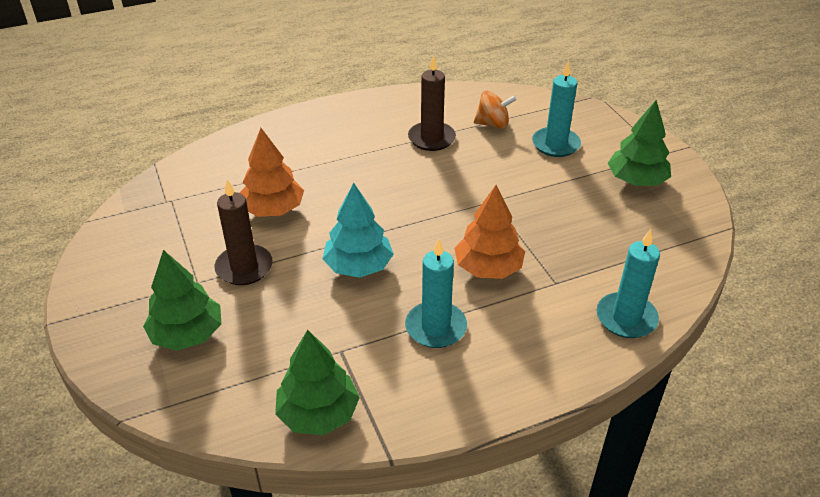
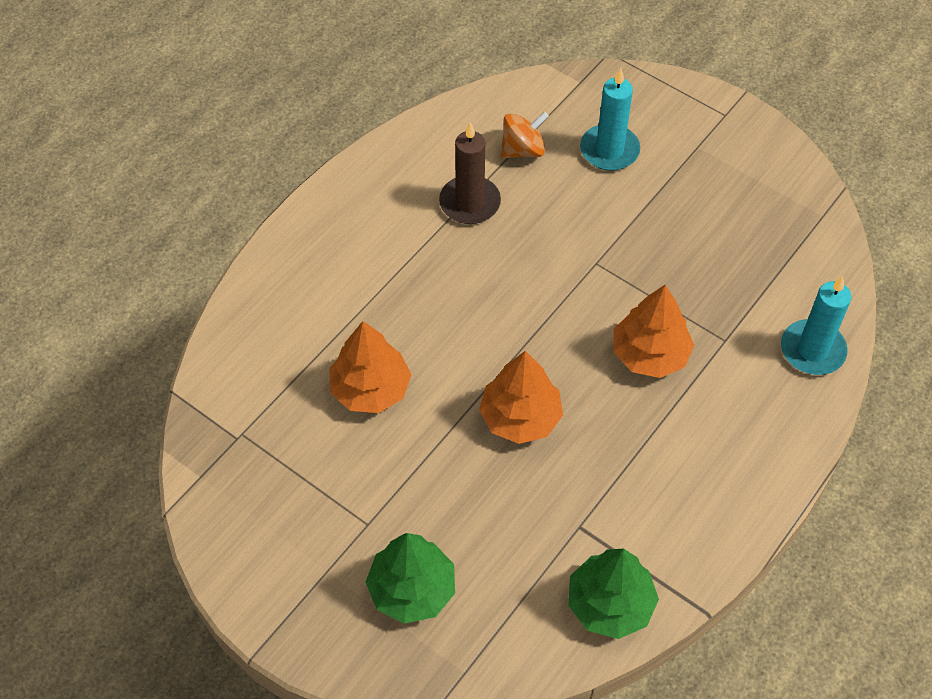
camera: 30 degrees left, 15 degrees up
(244, 267) = (402, 480): brown candle -> none
(358, 266) = (520, 417): turquoise tree -> orange tree
(436, 327) = (649, 452): turquoise candle -> none
(636, 180) = (721, 165): green tree -> none

